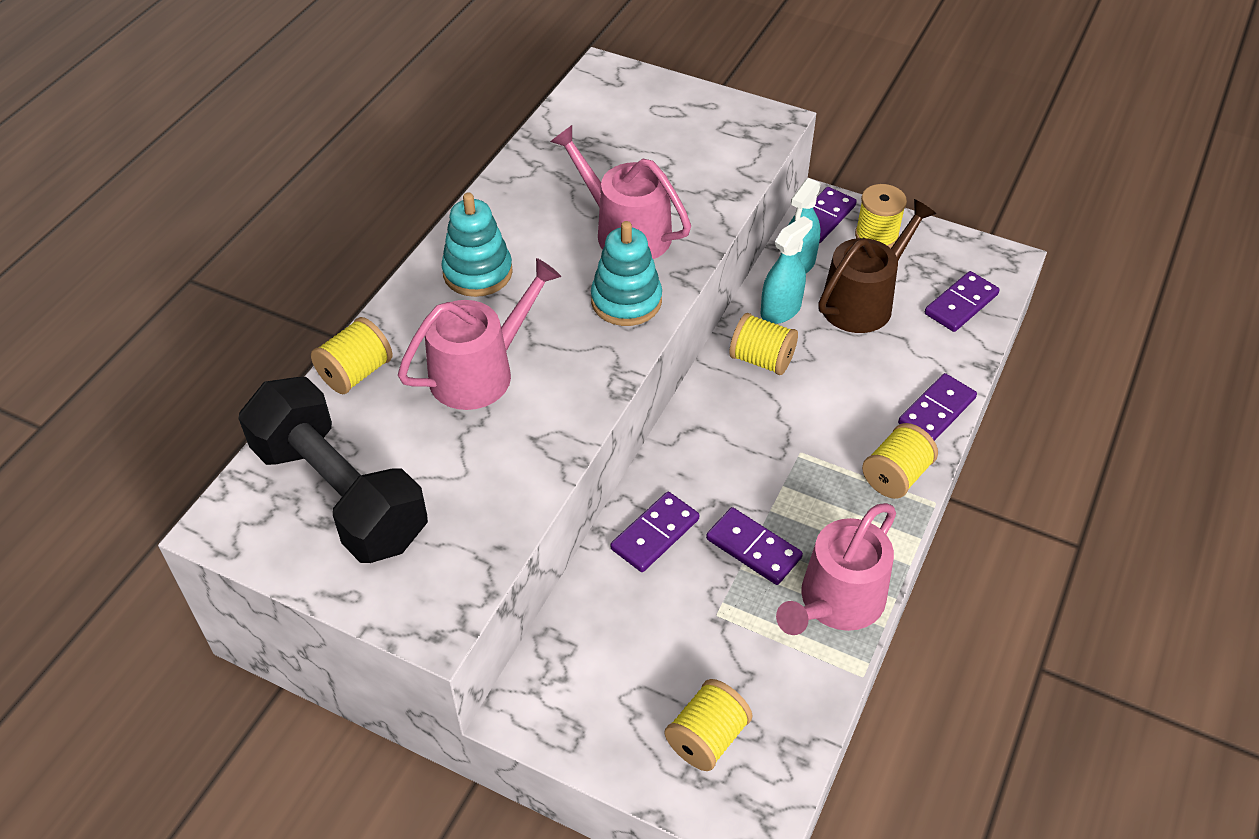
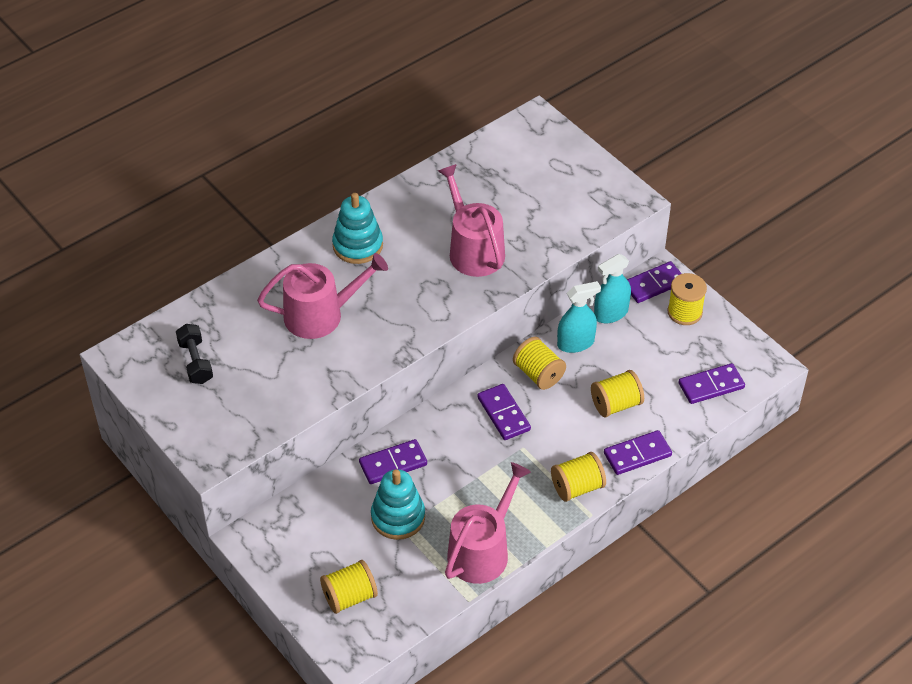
camera: 25 degrees right, 0 degrees up
(340, 494) = (195, 362): black dumbbell -> black dumbbell, size x0.45
(356, 373) = (244, 288): yellow spool -> yellow spool (616, 404)
(626, 301) = (443, 300): turquoise stacking toy -> turquoise stacking toy (398, 517)
(753, 548) = (450, 497): purple domino -> purple domino (504, 414)
(837, 602) = (482, 551): pink watering can -> pink watering can turned 150 degrees clockwise
(862, 301) = (639, 358): brown watering can -> none

